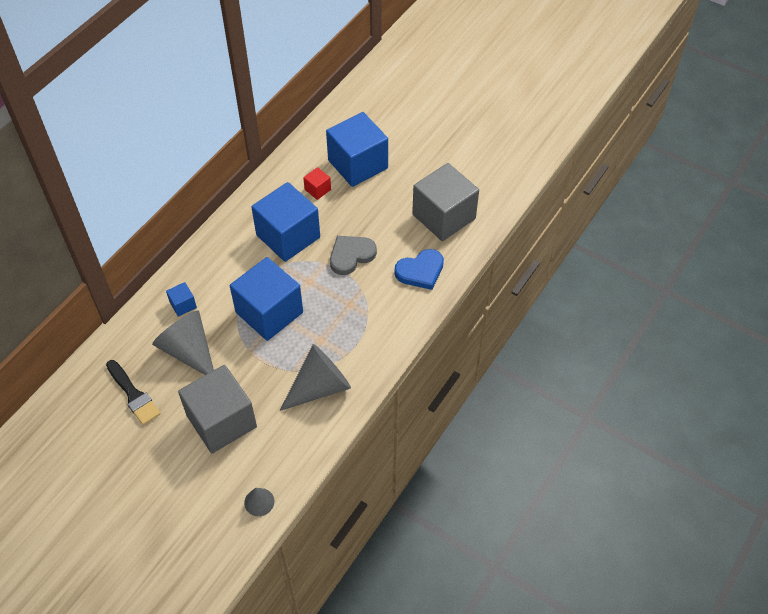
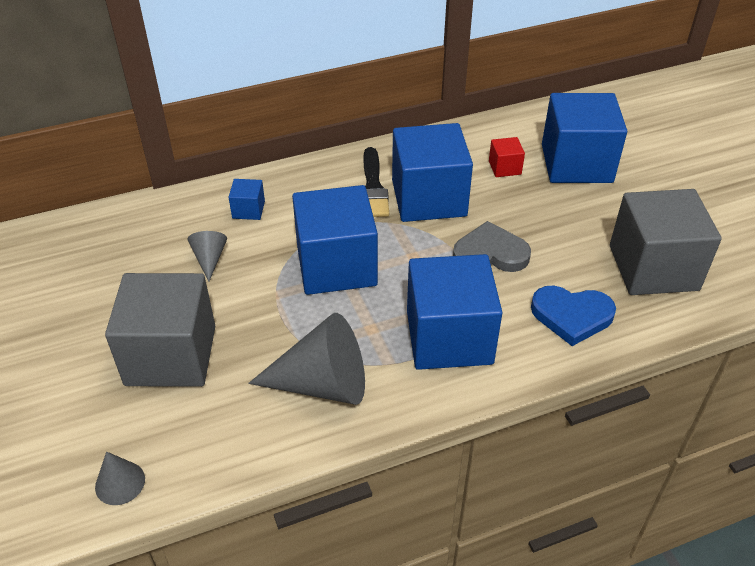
camera: 35 degrees right, 10 degrees down
(133, 395) = (109, 272): black brush -> black brush (373, 188)
(189, 351) = (209, 259): grey cone -> grey cone, size x0.49
(366, 321) = (449, 337): none -> blue cube

